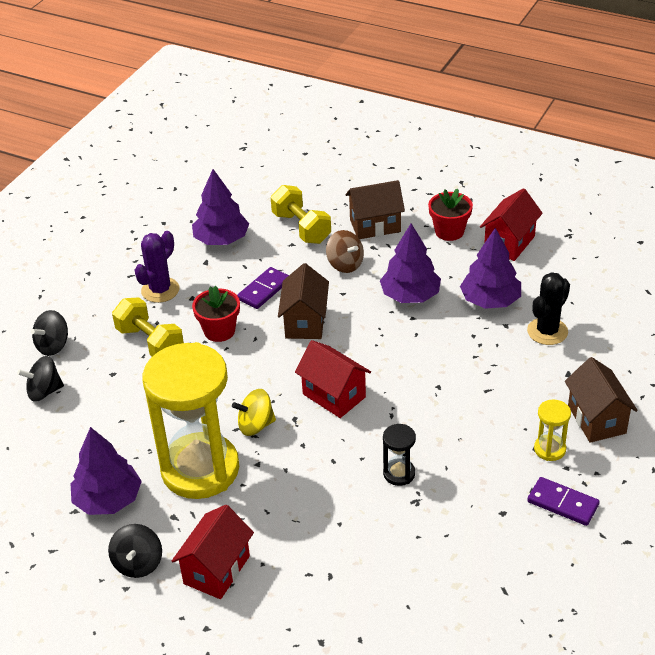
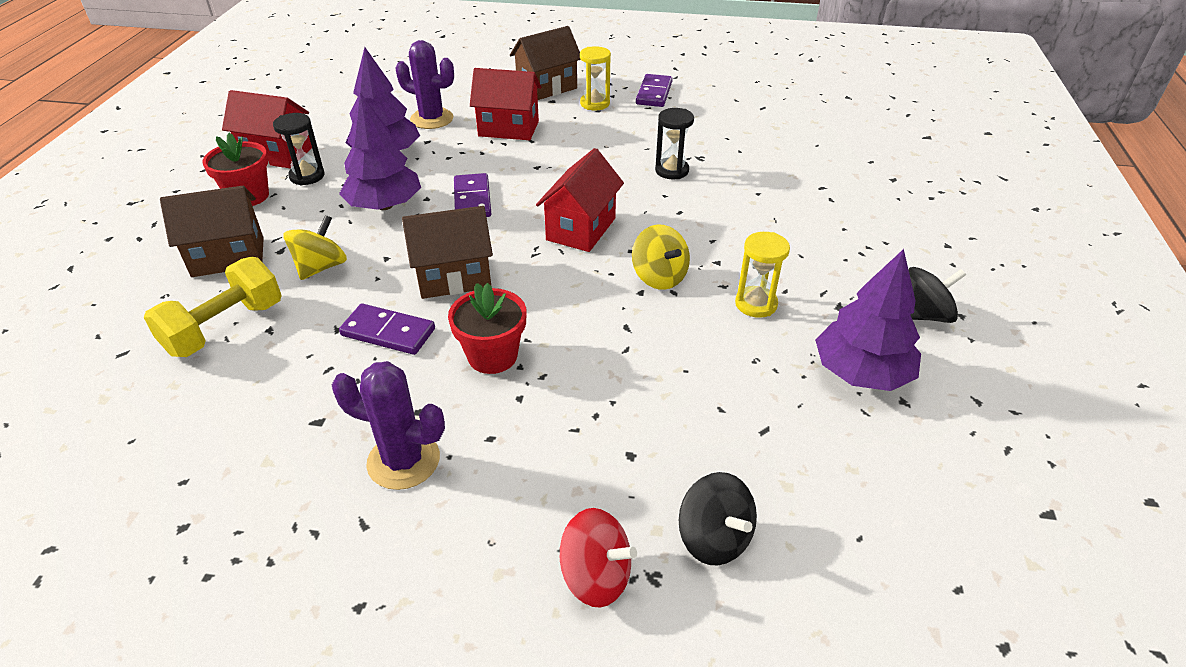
camera: 110 degrees left, 0 degrees up
(53, 346) = (596, 576): black spinning top -> red spinning top
(150, 342) = (542, 430): yellow dumbbell -> none
(200, 469) = (756, 304): yellow hourglass -> yellow hourglass, size x0.40
(217, 570) = (878, 255): red house -> red house (508, 128)
(221, 239) = (251, 418): purple tree -> none
(345, 264) = (321, 267): brown spinning top -> yellow spinning top
(375, 226) = (228, 257): brown house -> brown house turned 75 degrees counterclockwise
(401, 342) = (472, 199): none -> purple domino
(468, 258) = (307, 176): none -> black hourglass
(547, 331) = (432, 119): black cactus -> purple cactus

